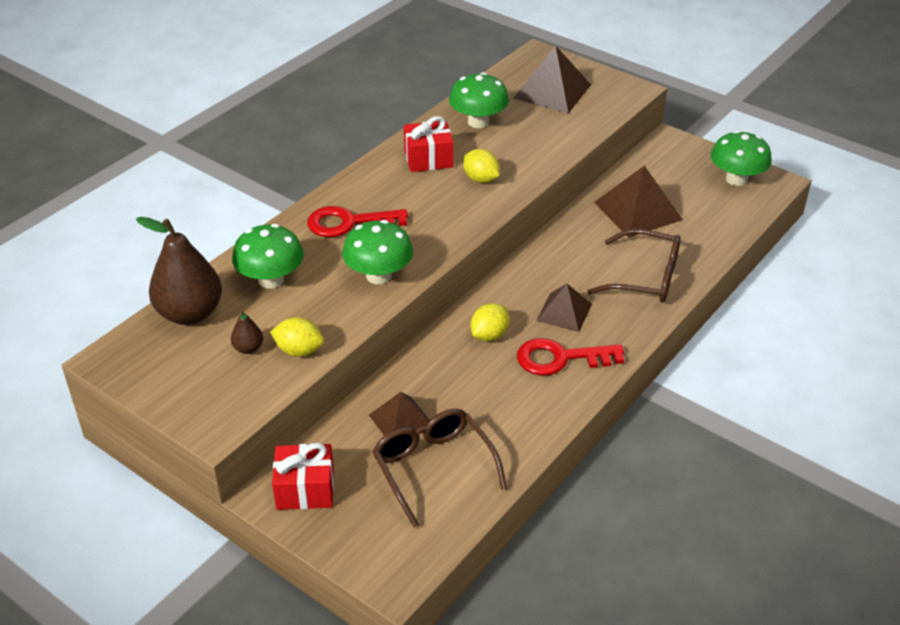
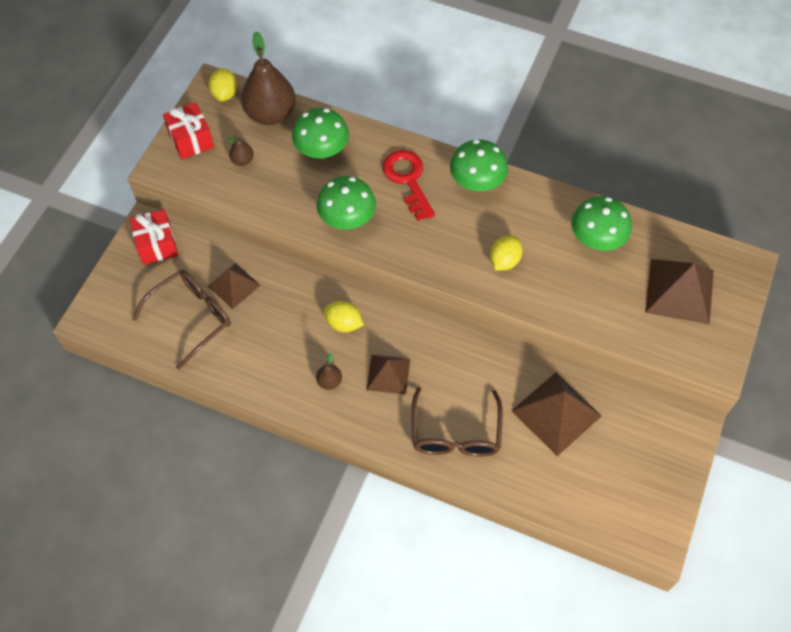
camera: 75 degrees right, 20 degrees up
(299, 350) = (247, 191): yellow lemon -> yellow lemon (225, 94)
(428, 159) = (520, 213): red gift -> red gift (191, 139)
(560, 358) = (329, 381): red key -> brown pear
(736, 179) = (647, 501): green mushroom -> green mushroom (477, 182)

